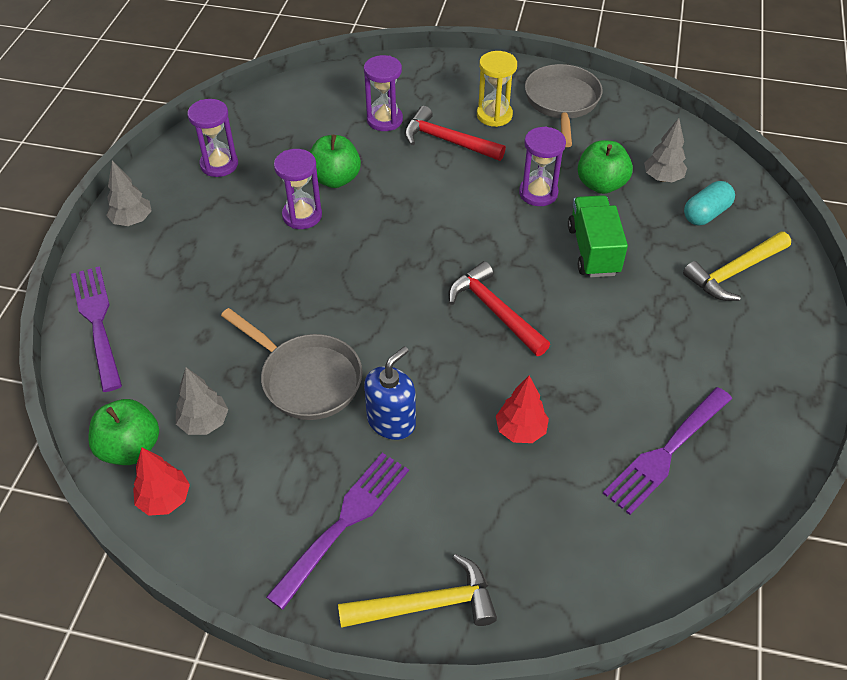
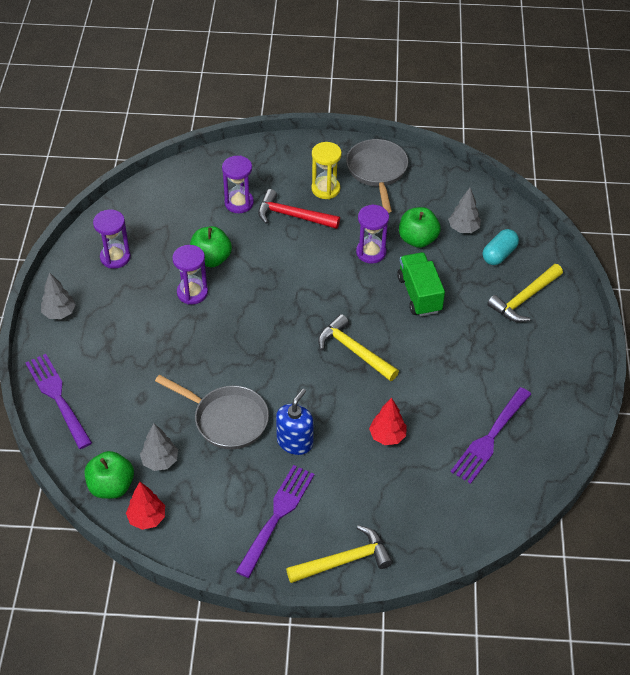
camera: 10 degrees left, 0 degrees up
(494, 311) = (354, 351): red hammer -> yellow hammer

